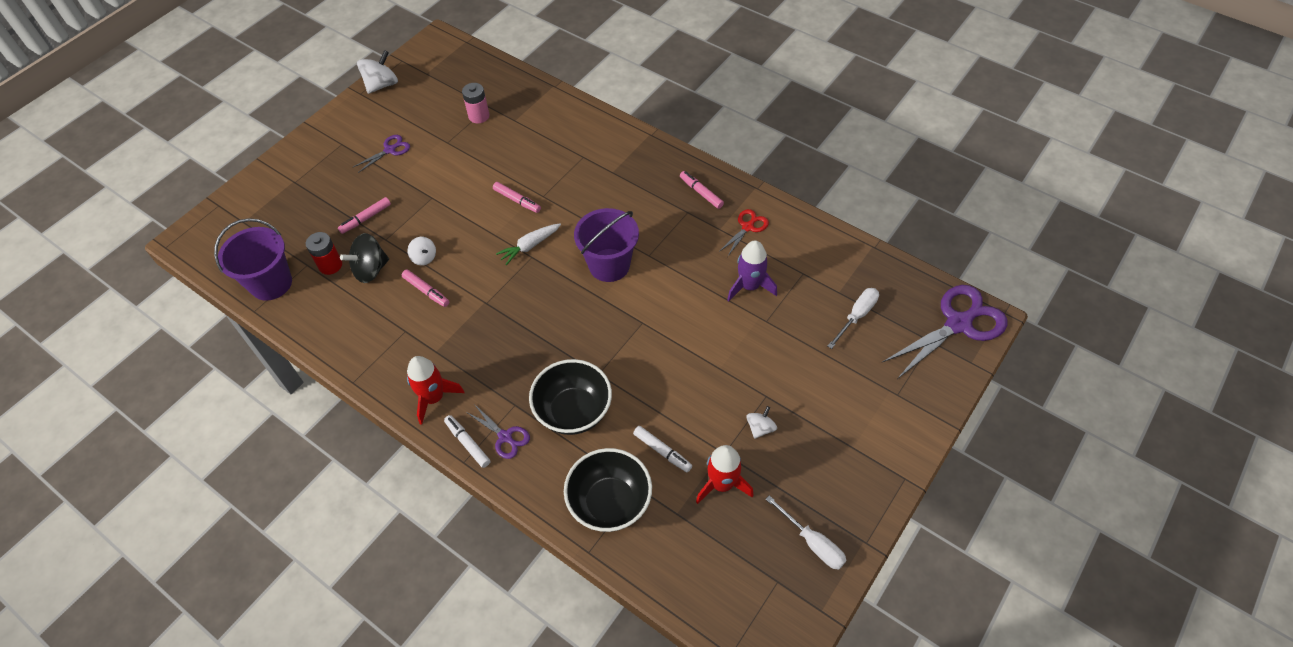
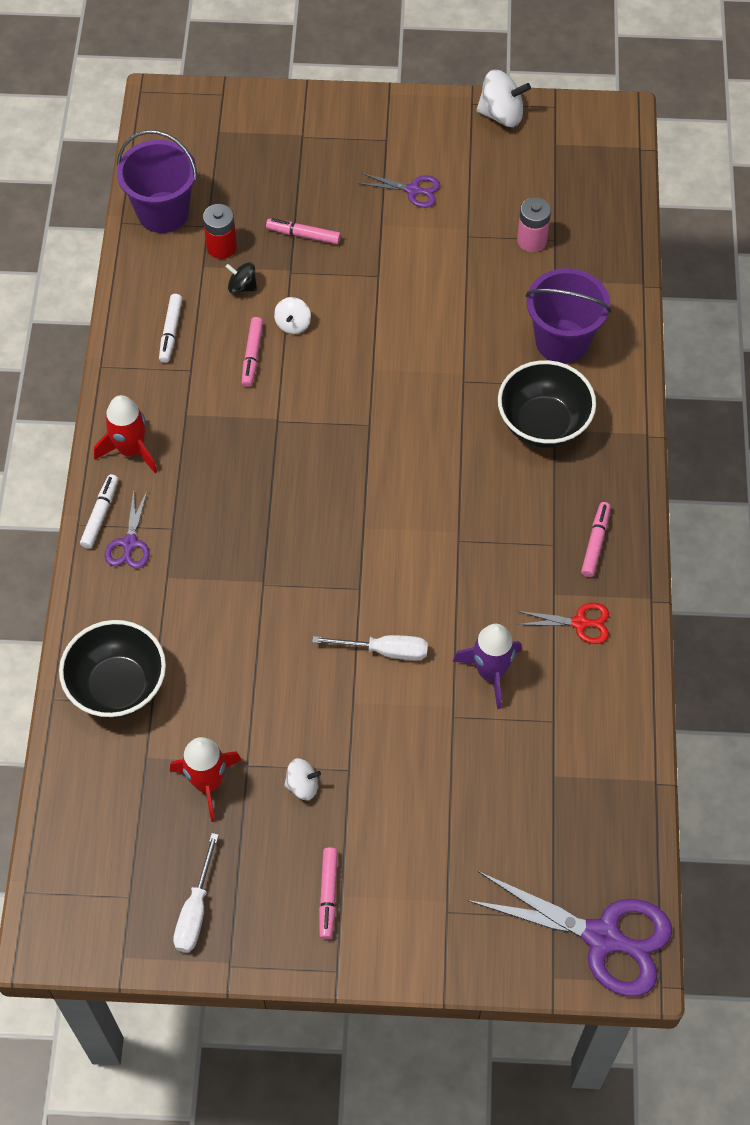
camera: 55 degrees right, 5 degrees up
(370, 270) = (242, 286): black spinning top -> black spinning top, size x0.59
(517, 200) = (436, 360): pink marker -> pink marker (328, 895)
(529, 246) = (382, 413): white carrot -> none
(573, 411) = (201, 588): black bowl -> black bowl (543, 424)
(609, 265) = (414, 508): purple bucket -> purple bucket (562, 341)
(662, 451) = (209, 702): white marker -> white marker (170, 332)
(856, 316) = (531, 813): white screwdriver -> white screwdriver (385, 651)

